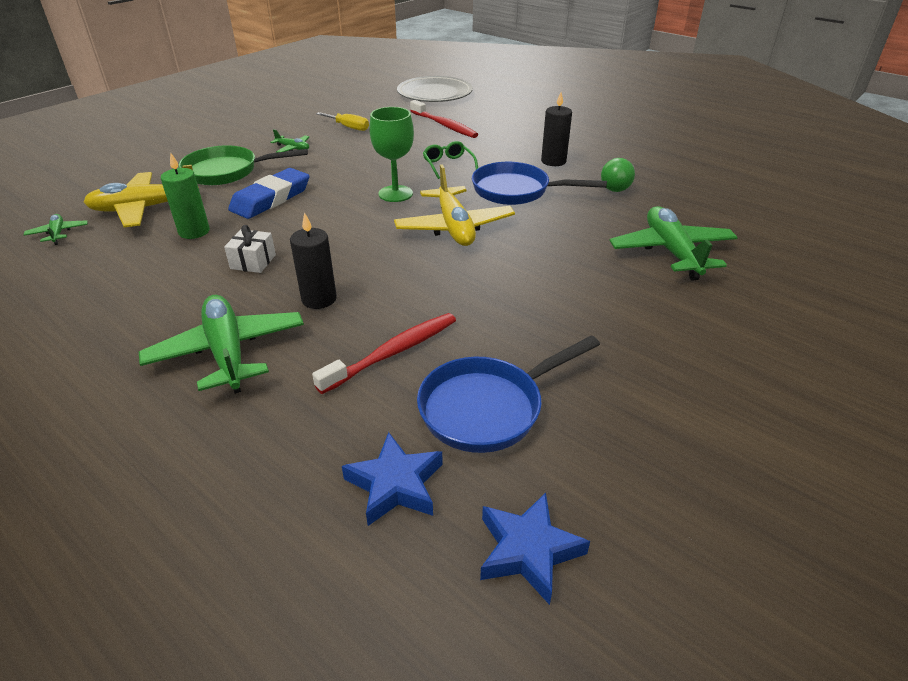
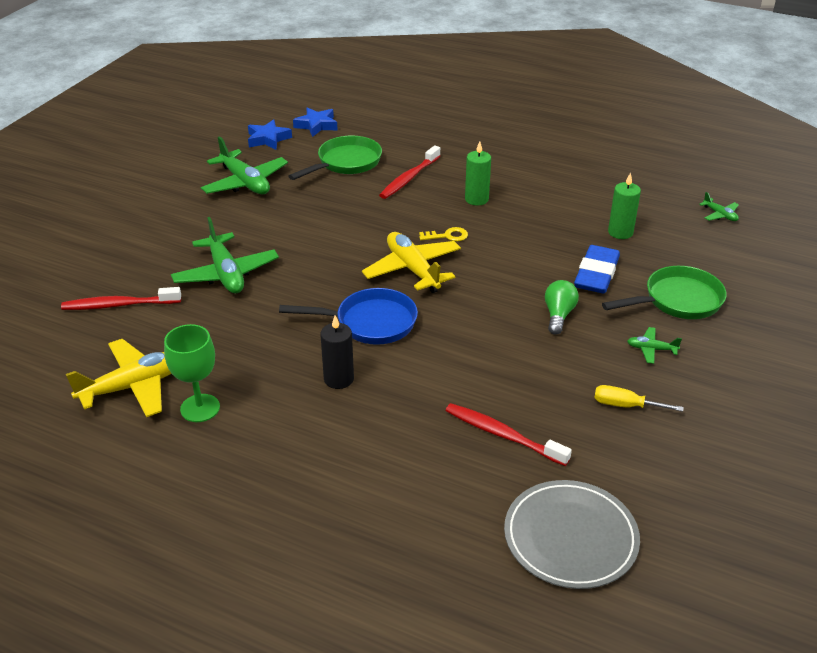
camera: 165 degrees right, 0 degrees up
(144, 208) = (690, 246): yellow plane -> yellow plane (134, 386)
(228, 352) = (503, 165): green plane -> green plane (245, 183)
(253, 262) = (547, 216): white gift -> none
(319, 299) = (476, 199): black candle -> green candle
(393, 256) = (447, 236): none -> yellow key
(395, 194) = (487, 299): green goblet -> green goblet (200, 408)
(395, 484) = (378, 134): blue star -> blue star (268, 139)
(448, 165) = (456, 351): green glasses -> none
(488, 407) = (346, 163): blue pan -> green pan
(617, 186) = (265, 347): green light bulb -> green light bulb (558, 315)
(785, 237) = (119, 305): none -> red toothbrush

